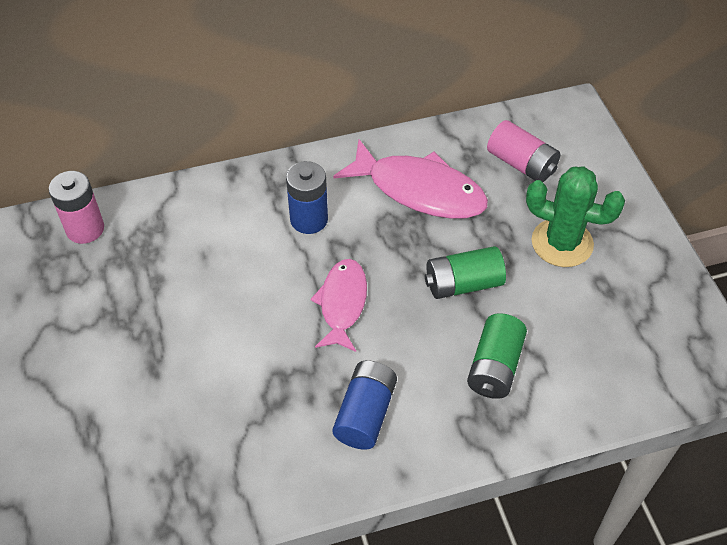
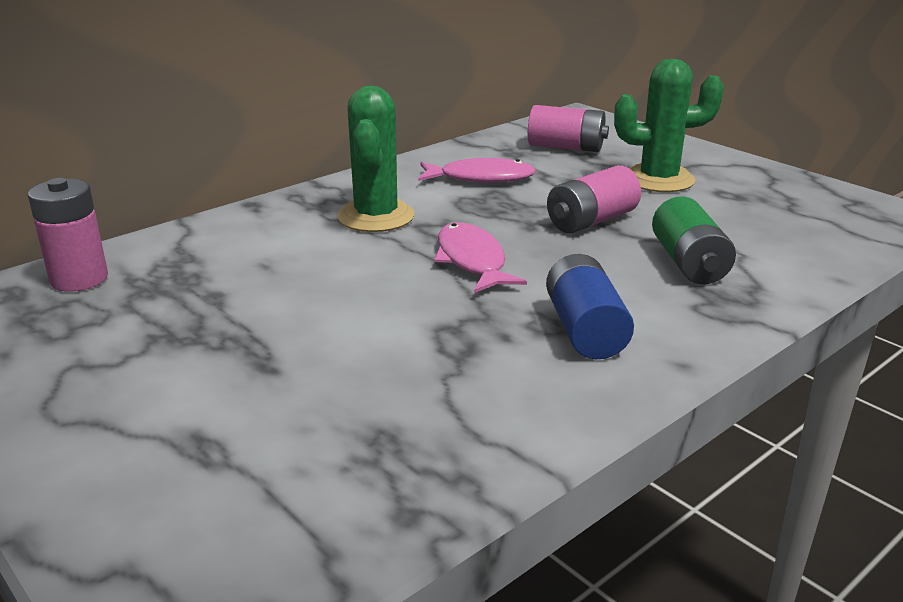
camera: 25 degrees left, 25 degrees down
(309, 219) = (376, 217): blue battery -> green cactus
(419, 190) = (481, 178): pink fish -> pink fish, size x0.64
(463, 284) = (591, 221): green battery -> pink battery

